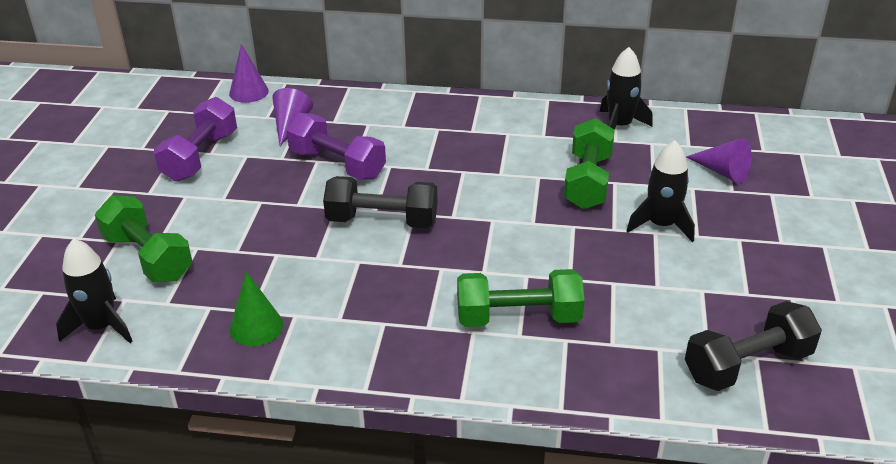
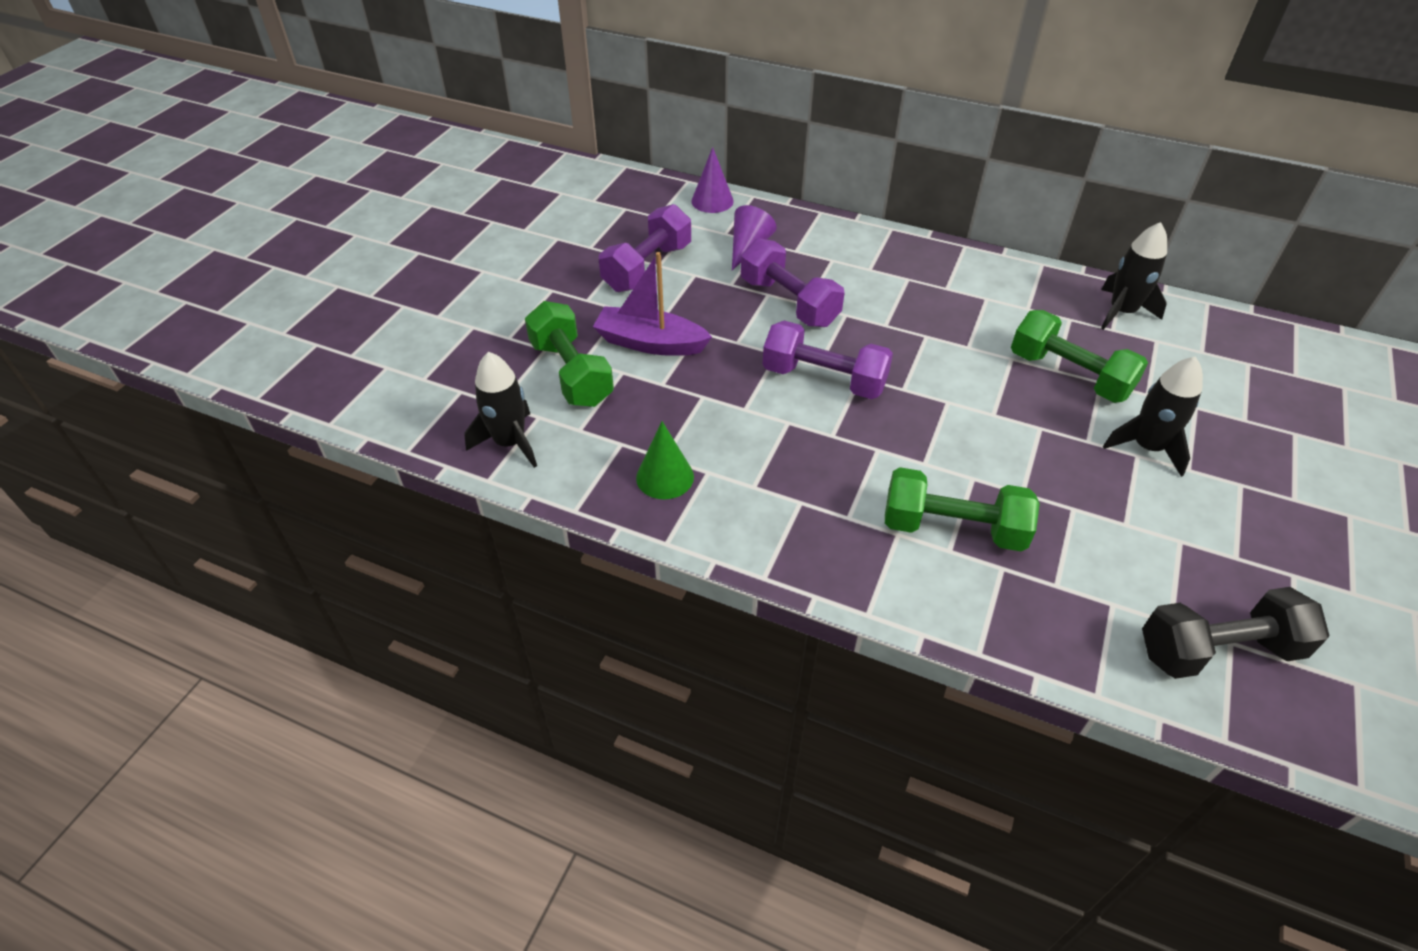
camera: 15 degrees right, 10 degrees up
(217, 219) = (650, 343): none -> purple boat
(382, 221) = (824, 379): black dumbbell -> purple dumbbell
(588, 181) = (1069, 375): green dumbbell -> green dumbbell turned 75 degrees counterclockwise
(722, 172) = (1238, 393): purple cone -> none

